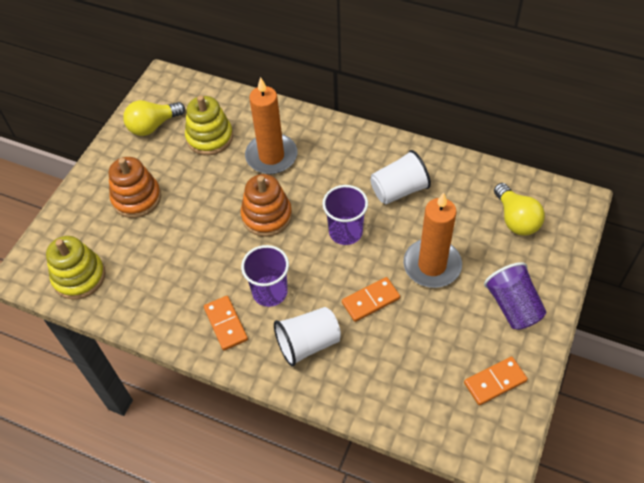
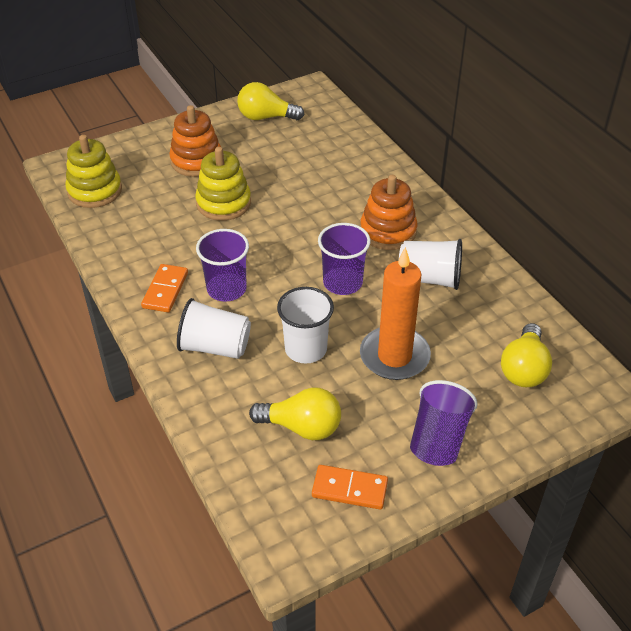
camera: 35 degrees right, 10 degrees down
(209, 137) = (303, 149): yellow stacking toy -> yellow stacking toy (223, 203)
(267, 216) = (286, 231): orange stacking toy -> orange stacking toy (388, 231)
(271, 156) = (340, 189): orange candle -> none
(370, 301) = (305, 349): orange domino -> white cup
(424, 360) = (302, 427): none -> yellow light bulb

